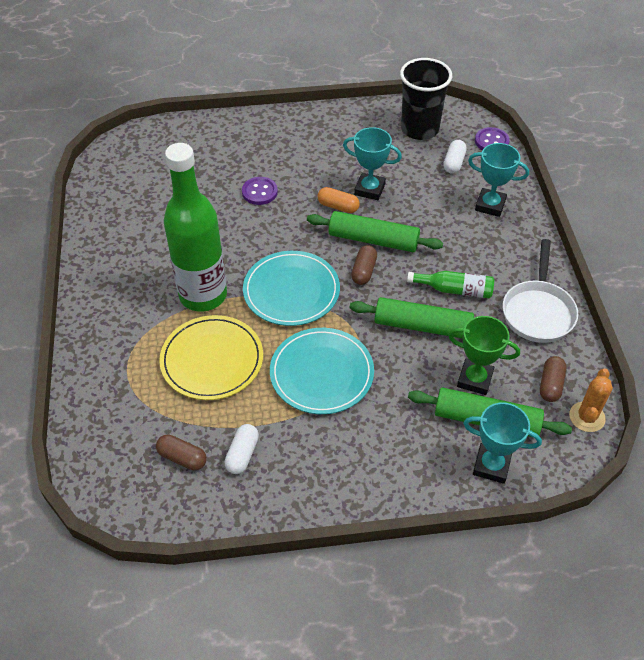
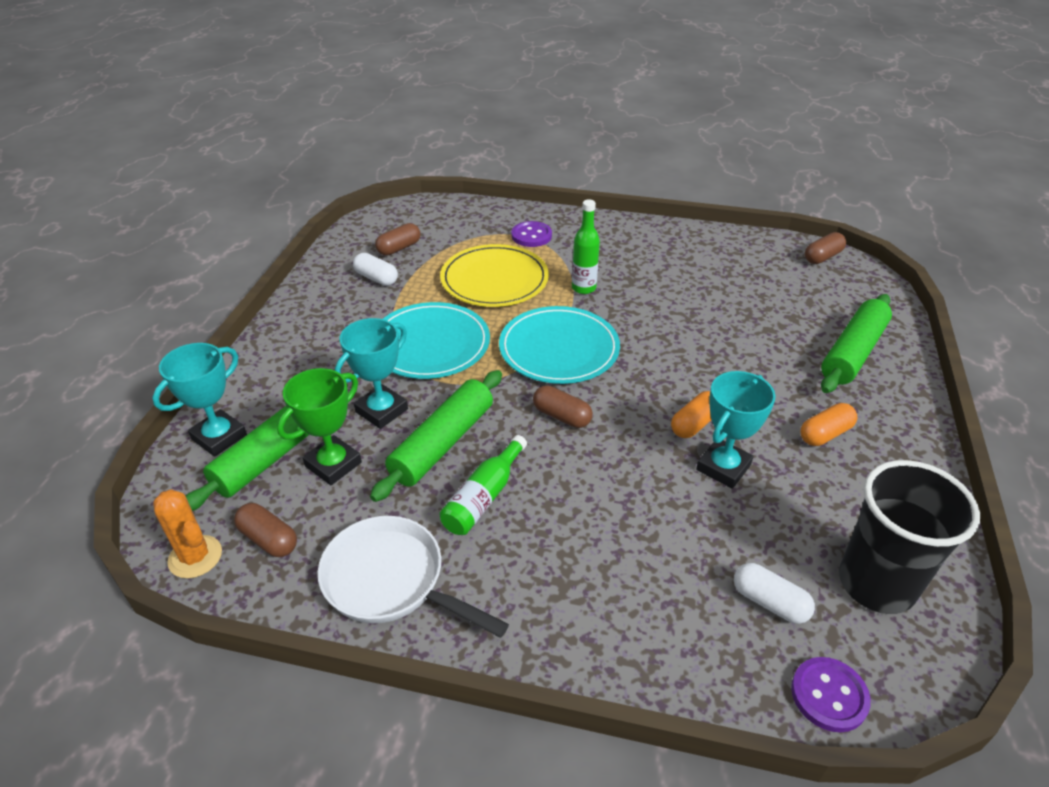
camera: 110 degrees right, 10 degrees down
(107, 162) = (822, 257): none -> brown capsule
(203, 295) = (583, 288): green bottle -> green bottle, size x0.45
(259, 192) = (743, 359): purple button -> purple button (531, 236)
(318, 151) = (825, 434): none -> orange capsule
(373, 240) = (615, 441): green rolling pin -> green rolling pin (853, 352)
(490, 205) = (643, 614): turquoise trophy -> turquoise trophy (381, 410)

